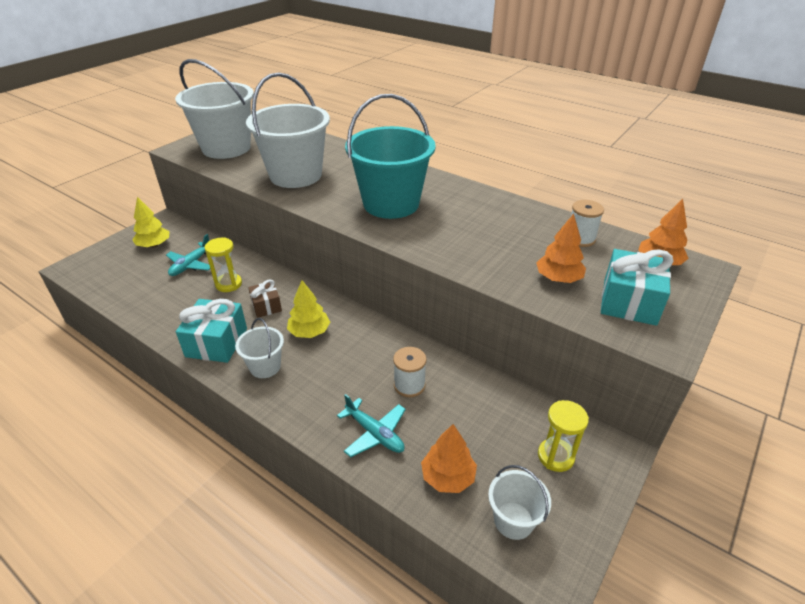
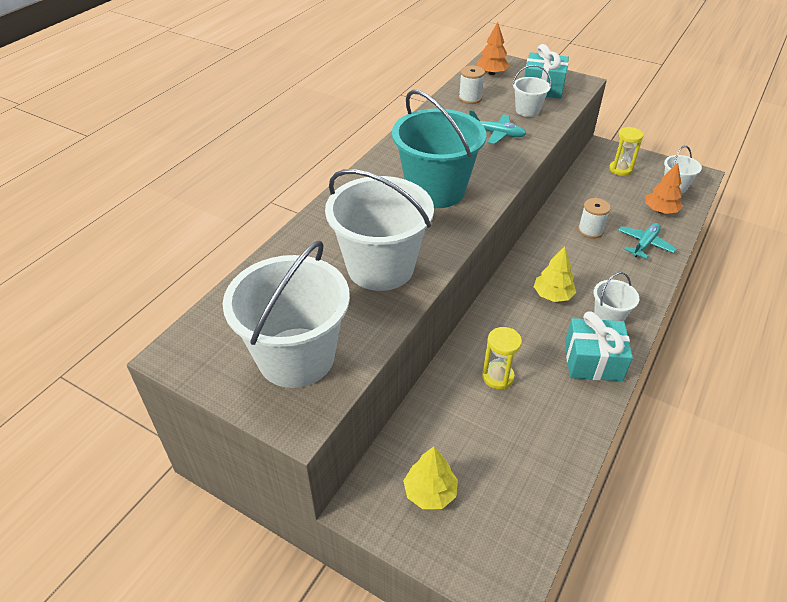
camera: 95 degrees left, 5 degrees up
(191, 265) = (468, 428): turquoise plane -> turquoise plane (497, 134)
(266, 306) = (526, 334): brown gift -> none
(558, 278) = (527, 110): orange tree -> white bucket

